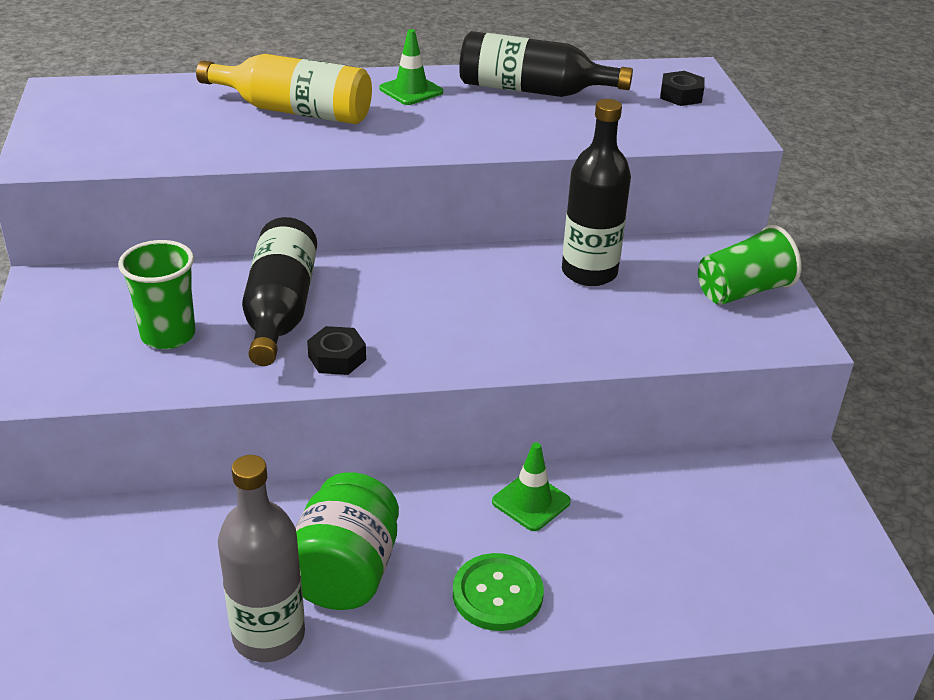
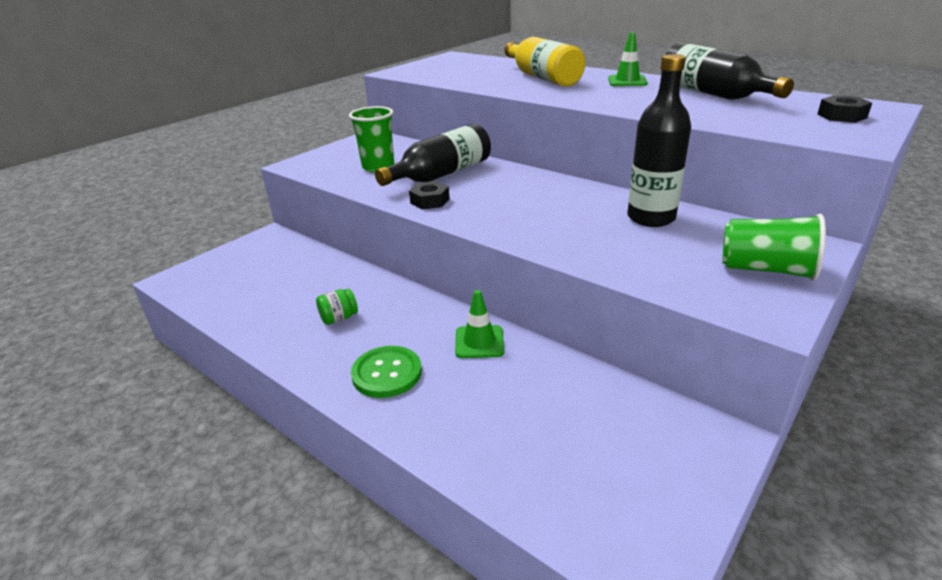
camera: 50 degrees right, 5 degrees down
(269, 636) = (269, 323): grey bottle -> none
(345, 573) = (339, 318): green jar -> green jar, size x0.47

